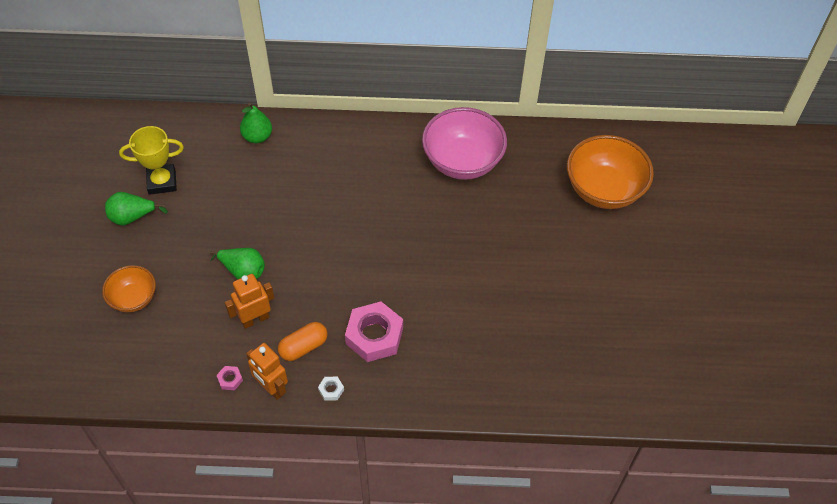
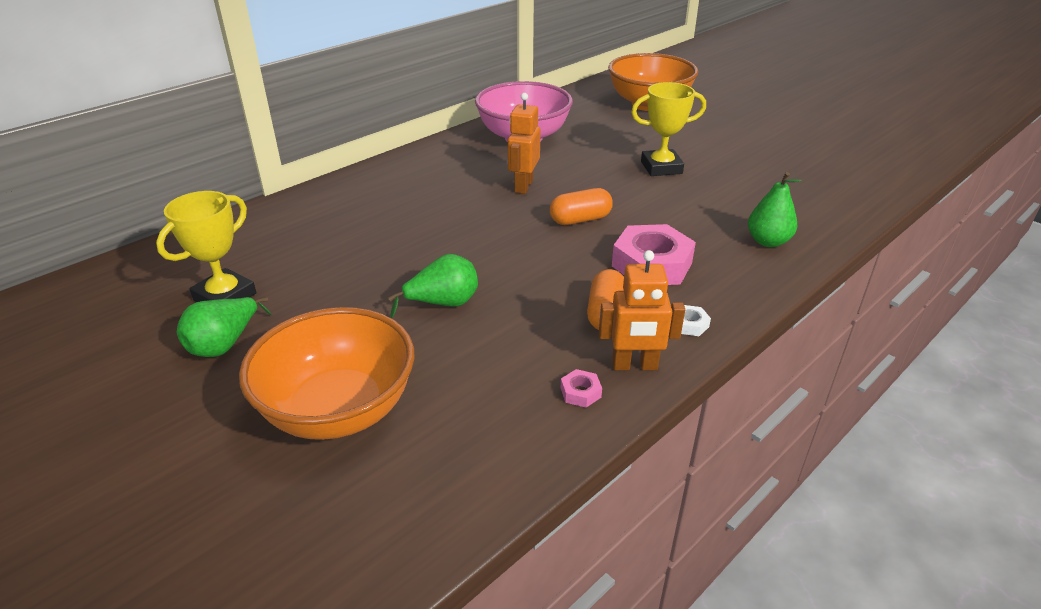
camera: 45 degrees left, 20 degrees down
(133, 298) = (339, 410): orange bowl -> orange bowl, size x1.75
(255, 319) = (520, 328): orange robot -> orange robot (523, 186)
(257, 137) = (298, 212): green pear -> green pear (768, 241)
(388, 268) = (580, 219): none -> orange capsule
(504, 263) = (661, 167): none -> yellow trophy

